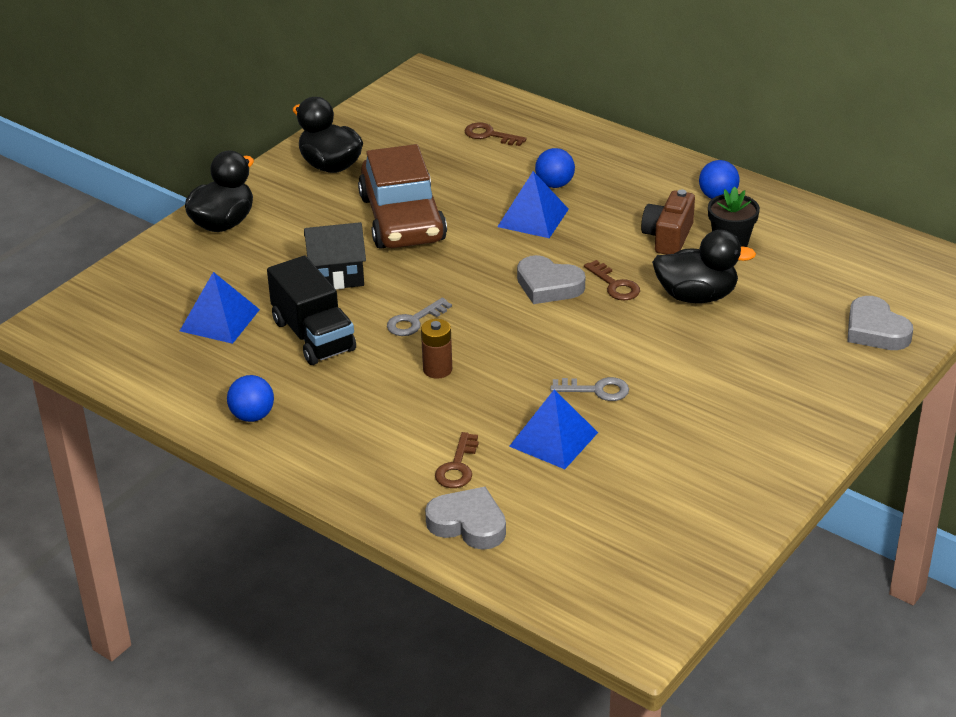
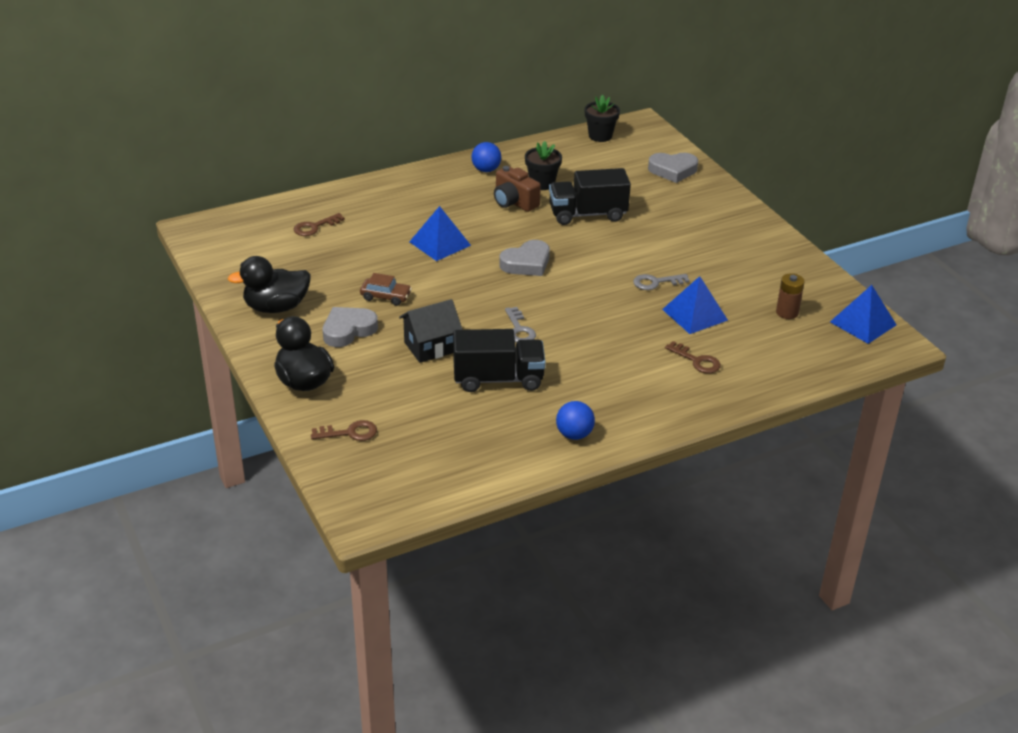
camera: 65 degrees left, 0 degrees up
(219, 320) = (438, 418): blue pyramid -> blue pyramid (863, 323)
(337, 275) = (431, 347): black house -> black house turned 45 degrees clockwise
(402, 219) = (385, 296): brown car -> brown car, size x0.42
(437, 369) = (584, 337): brown battery -> brown battery (787, 312)
(468, 524) = (758, 374): grey heart -> grey heart (348, 330)
(554, 184) = (408, 222): blue ball -> none
(596, 390) = (656, 282): grey key -> grey key turned 135 degrees counterclockwise
(615, 285) = (549, 238): brown key -> brown key (349, 433)
(696, 296) = (587, 214): black duck -> black truck
(894, 250) = (600, 136): none -> black flower pot

